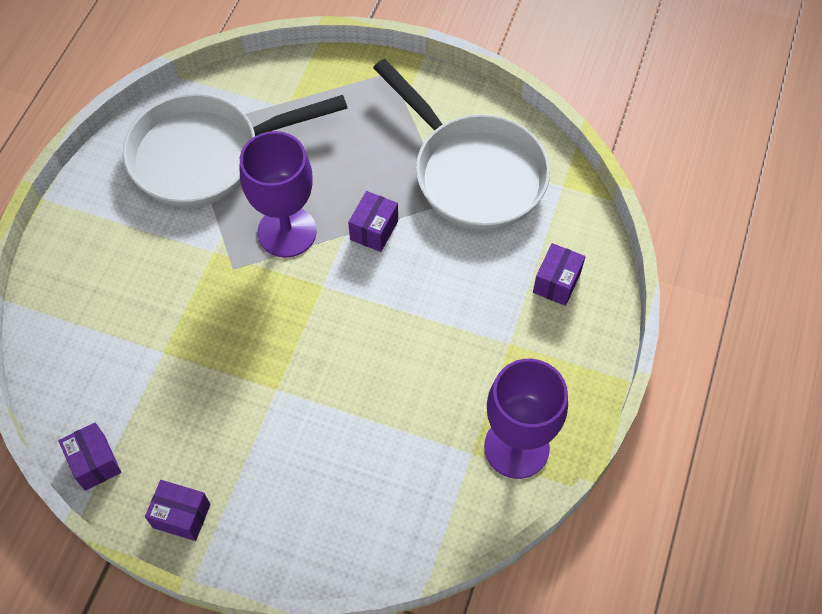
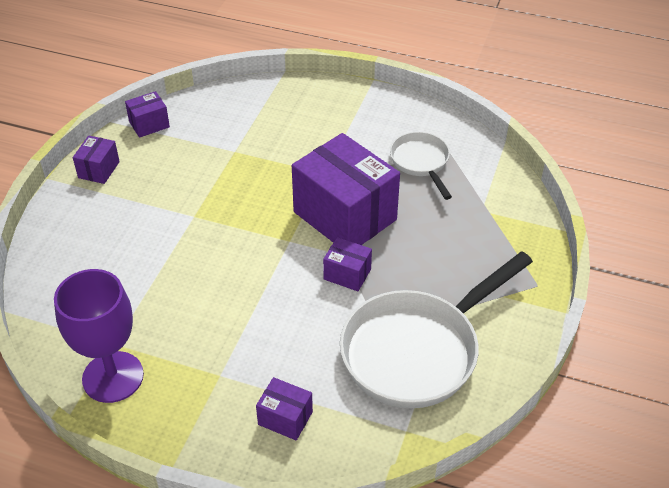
camera: 90 degrees right, 15 degrees down
(206, 156) = (421, 163): white pan -> white pan, size x0.53
(287, 232) = (345, 216): purple goblet -> purple box

